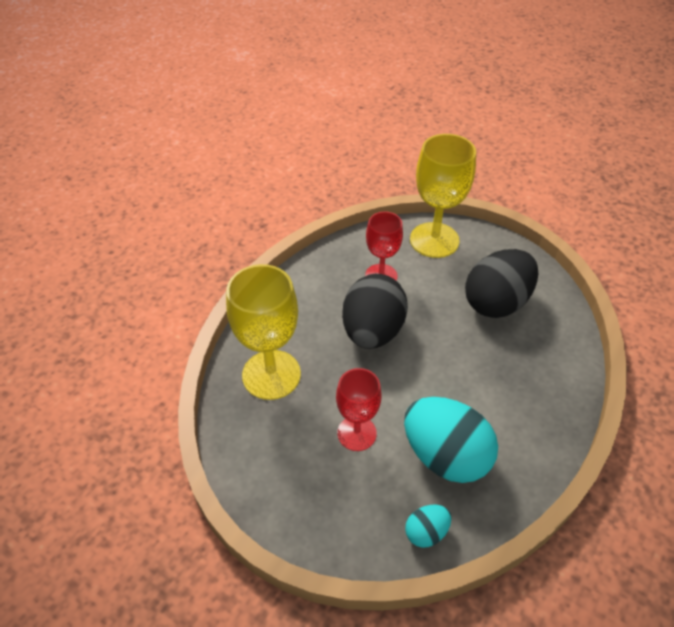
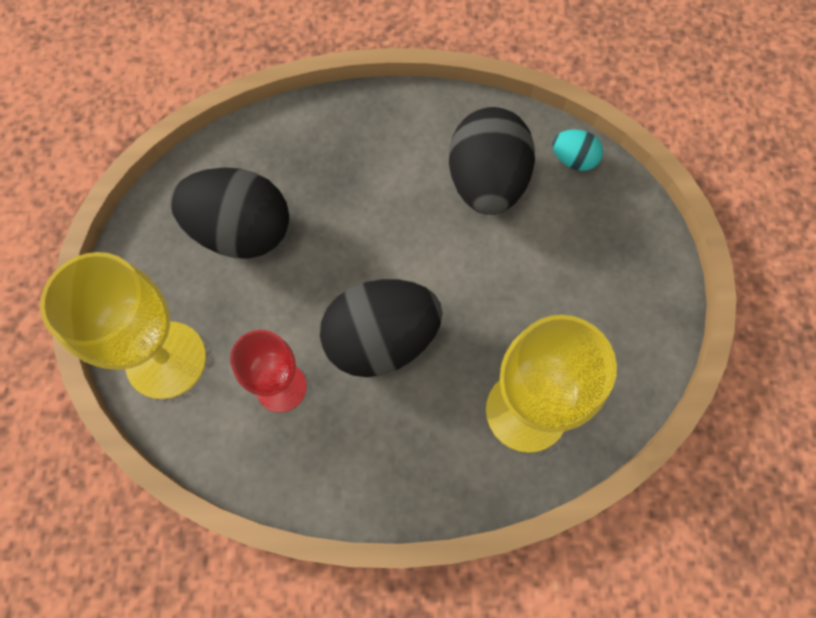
camera: 125 degrees left, 20 degrees up
(356, 433) = (526, 273): red goblet -> none
(445, 455) = (486, 183): turquoise egg -> black egg

